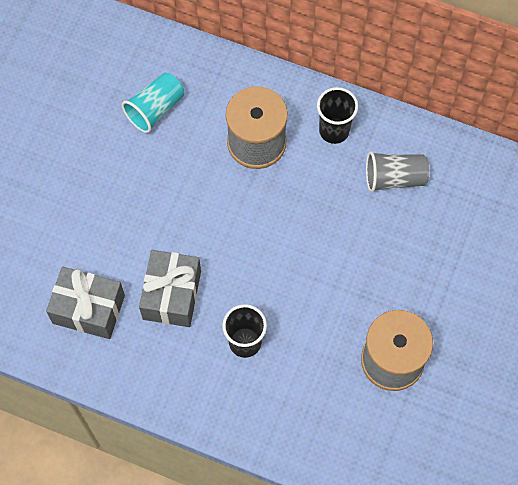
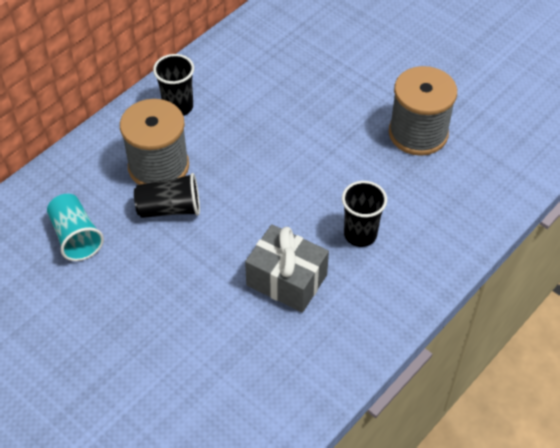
camera: 70 degrees left, 15 degrees down
(88, 309) = (271, 358): grey gift -> none
(212, 171) = (170, 209): none -> black cup
(394, 178) = (247, 80): grey cup -> none

